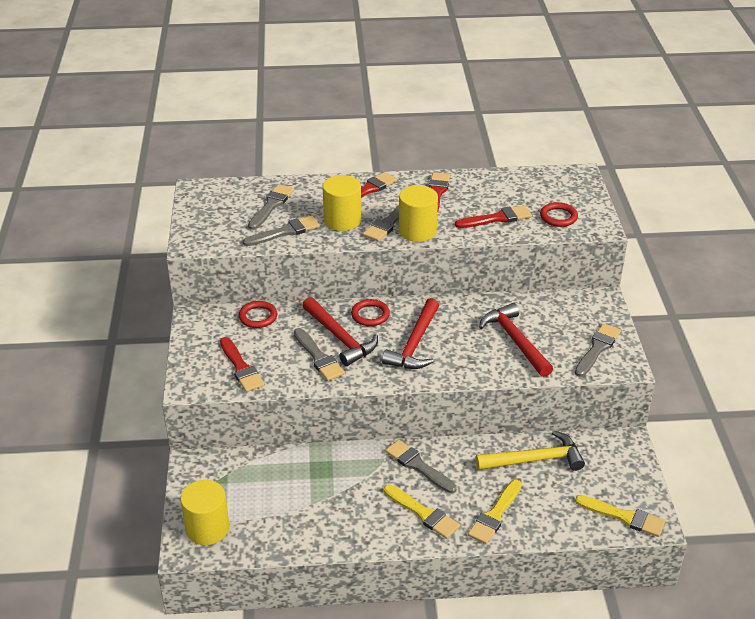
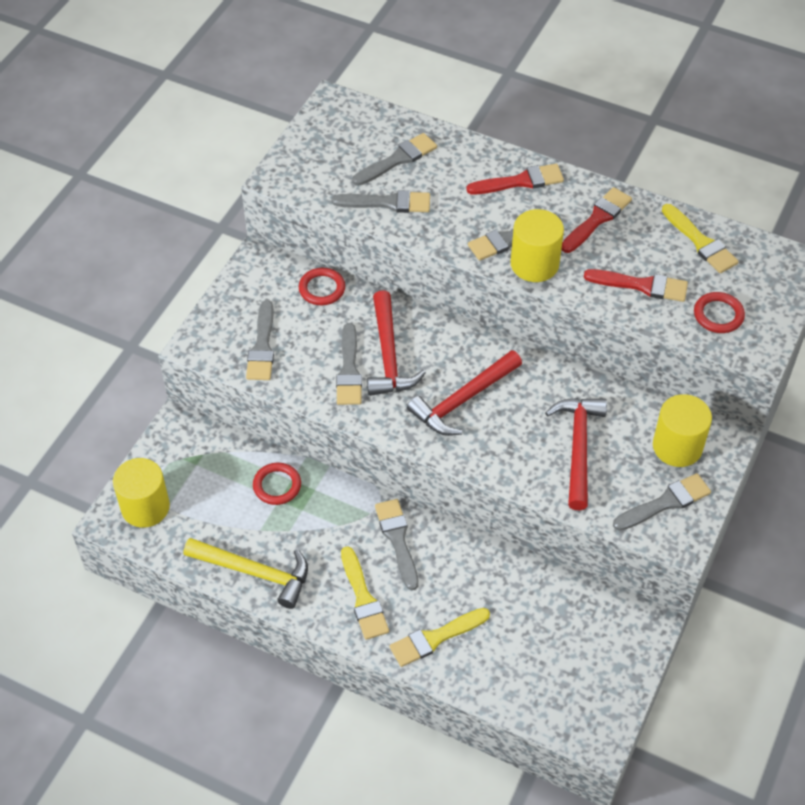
camera: 30 degrees right, 15 degrees up
(241, 368) = (262, 346): red brush -> grey brush
(342, 220) = (461, 213): yellow cylinder -> yellow cylinder (677, 446)
(370, 315) = (441, 340): red ring -> red ring (277, 485)
(534, 459) = (527, 594): yellow hammer -> yellow hammer (255, 572)
(624, 517) = (572, 712): yellow brush -> yellow brush (700, 242)

